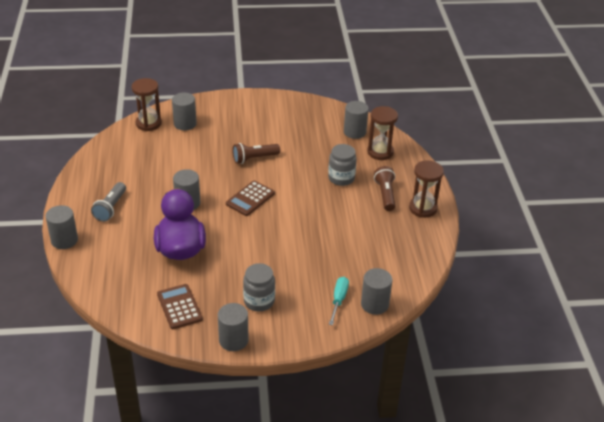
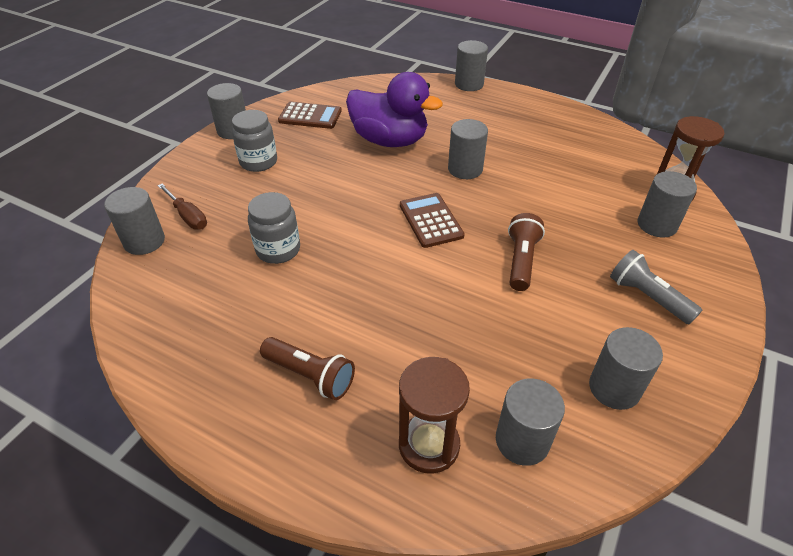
camera: 125 degrees right, 5 degrees up
(110, 208) = (499, 119): grey flashlight -> grey flashlight (647, 297)
(308, 117) = (614, 388): none -> grey cylinder
(338, 300) = (188, 216): turquoise screwdriver -> brown screwdriver
(341, 178) = (398, 339): grey jar -> grey jar (278, 250)
(423, 208) = (231, 408): brown hourglass -> none

